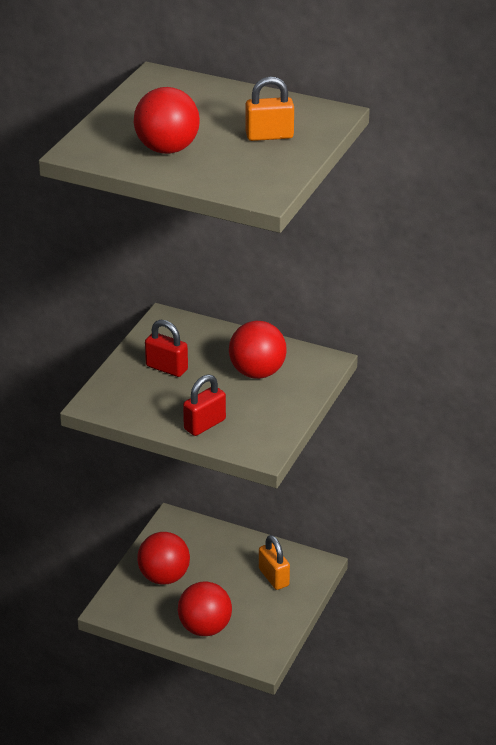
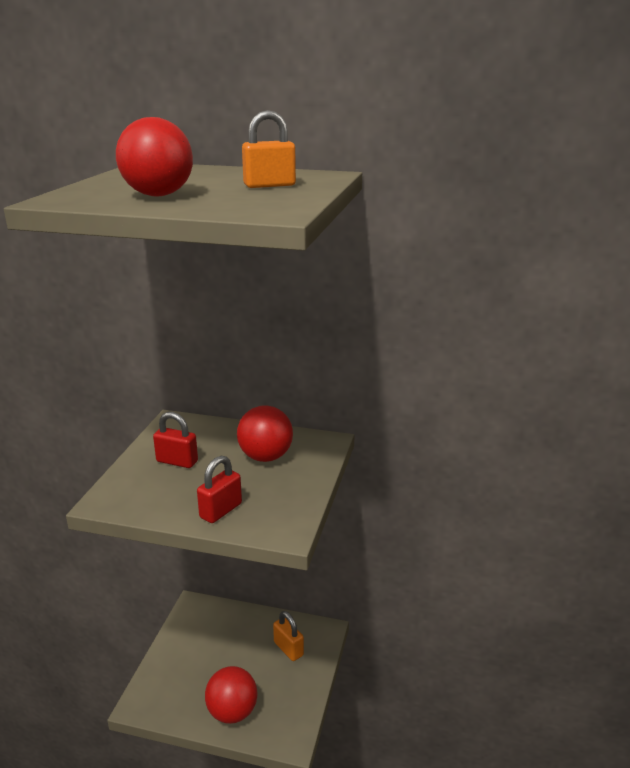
camera: 10 degrees left, 10 degrees down
(164, 577) = (189, 662): red ball -> none

